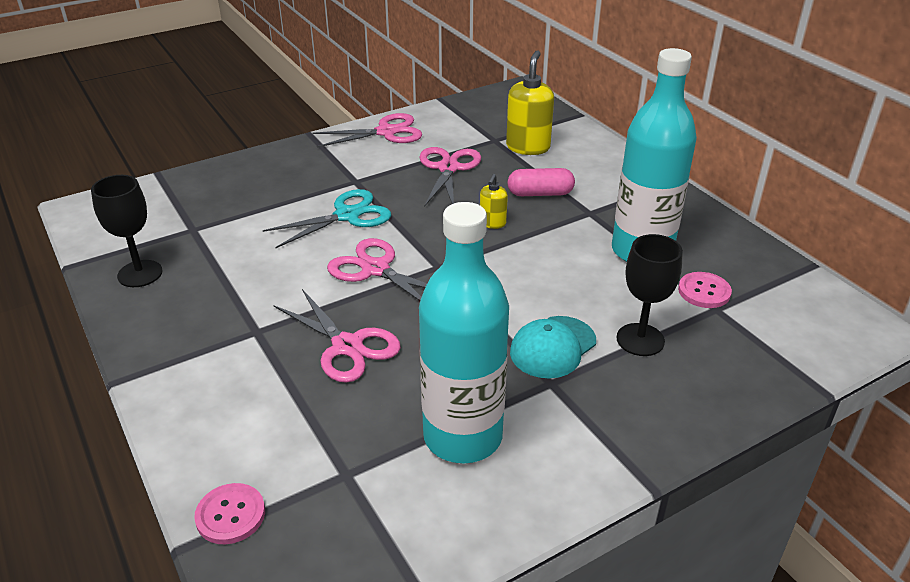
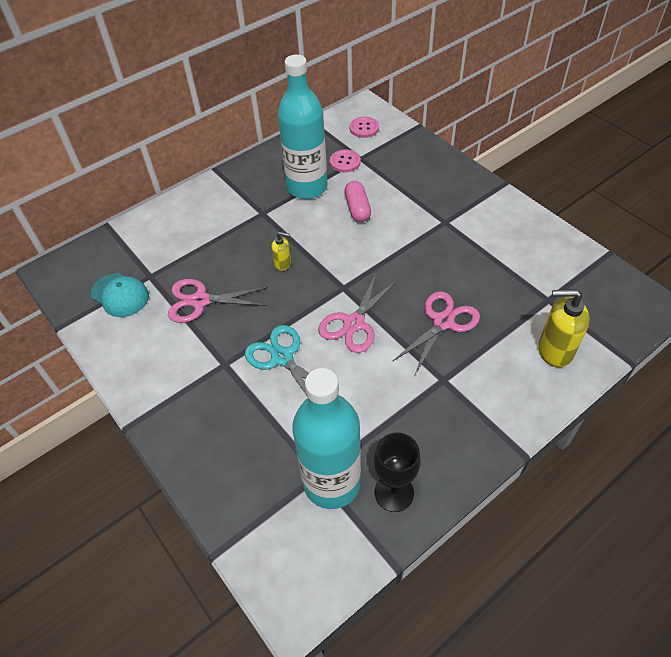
camera: 95 degrees left, 15 degrees up
(230, 515) = (599, 345): pink button -> pink button (364, 128)
(386, 132) = (130, 358): pink scissors -> none
(462, 436) = (500, 254): turquoise bottle -> turquoise bottle (332, 483)
(528, 147) = (164, 253): yellow soap dispenser -> yellow soap dispenser (554, 350)
(540, 193) = (238, 240): pink capsule -> pink capsule (357, 208)
(553, 347) = (414, 223): turquoise cap -> turquoise cap (120, 295)
(640, 340) = (397, 187): black goblet -> none

